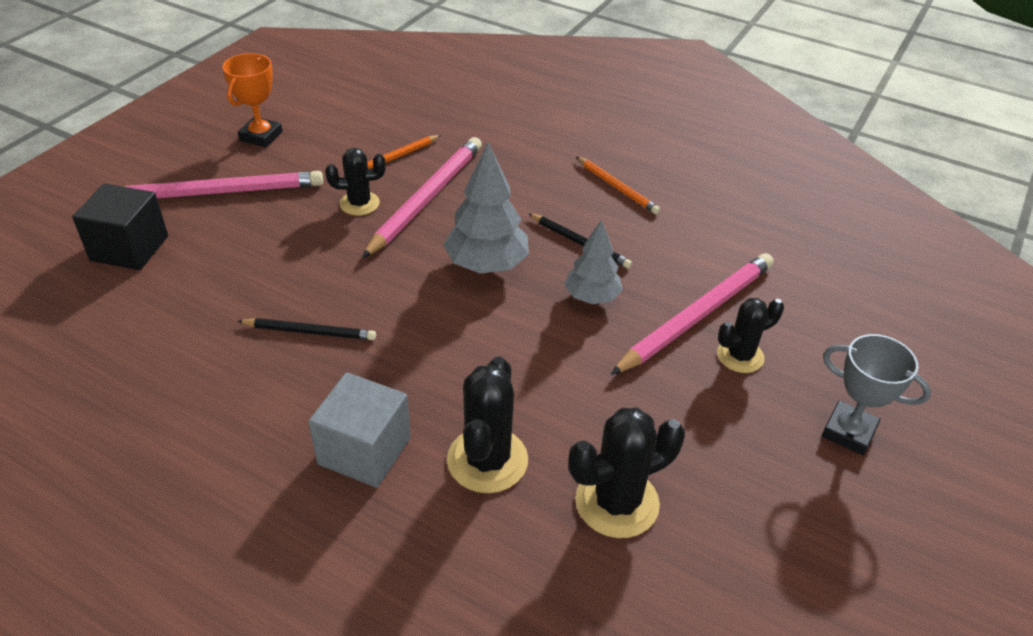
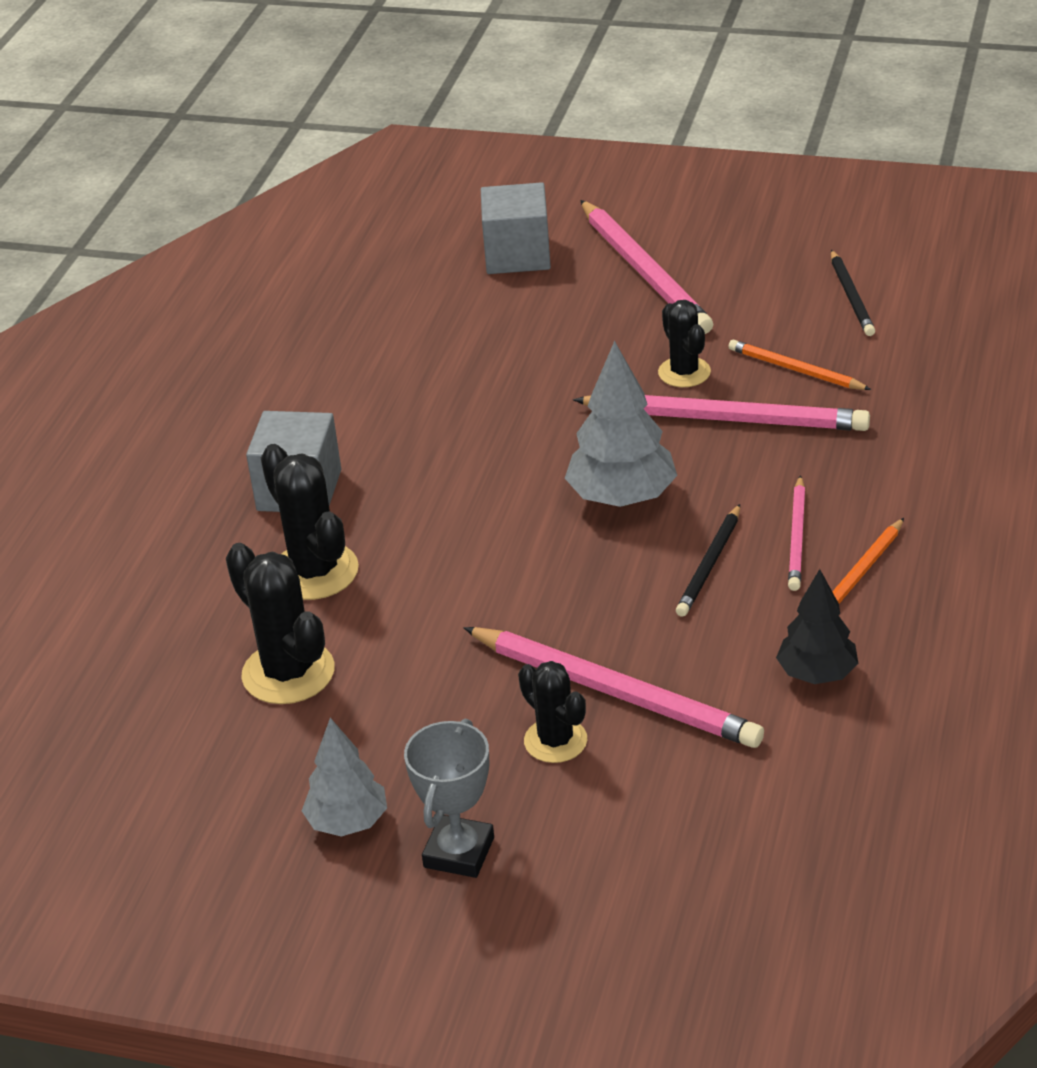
camera: 80 degrees right, 5 degrees down
(129, 248) = (517, 255): black cube -> grey cube
(261, 136) = (773, 261): orange trophy -> none
(310, 331) = (447, 407): black pencil -> black pencil (851, 296)
(487, 460) = (314, 572): black cactus -> black cactus turned 60 degrees clockwise
(569, 201) = (797, 537): none -> pink pencil
(592, 297) = (605, 595): grey tree -> grey tree (348, 822)
(705, 226) = (817, 674): none -> black tree

